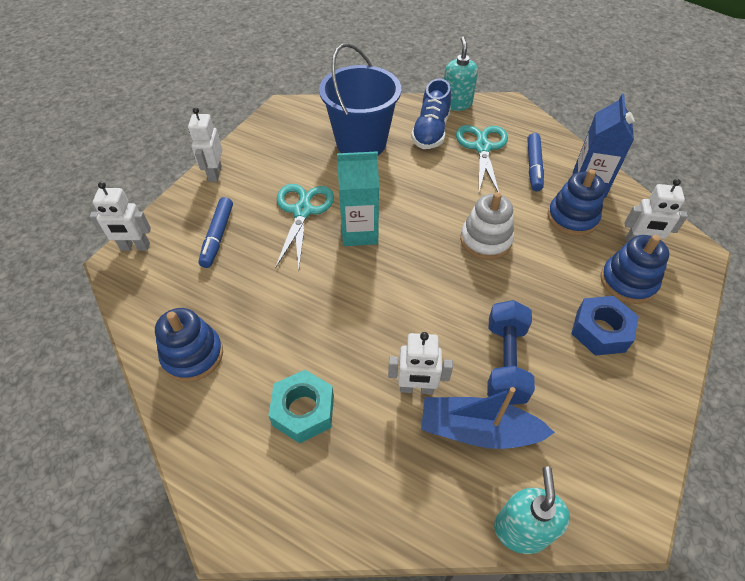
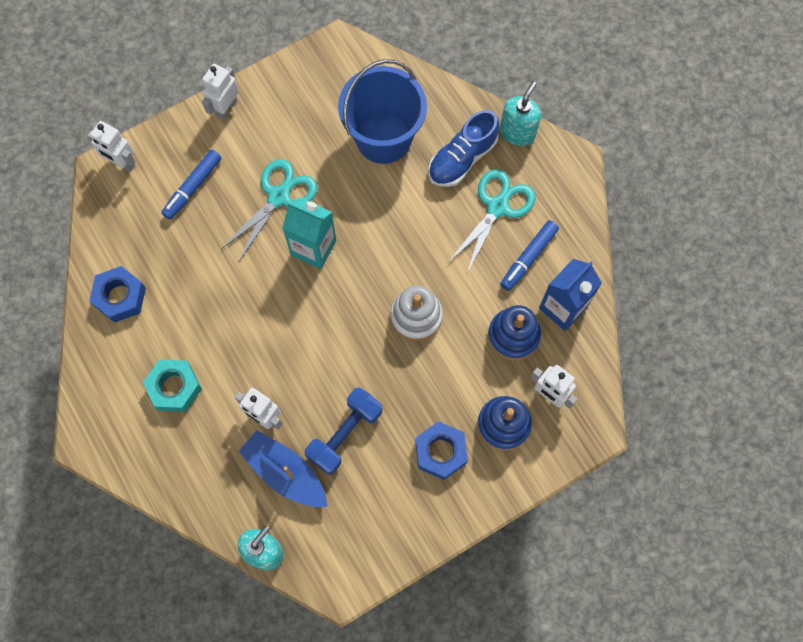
camera: 30 degrees right, 20 degrees up
(193, 355) = (120, 297): blue stacking toy -> blue nut

